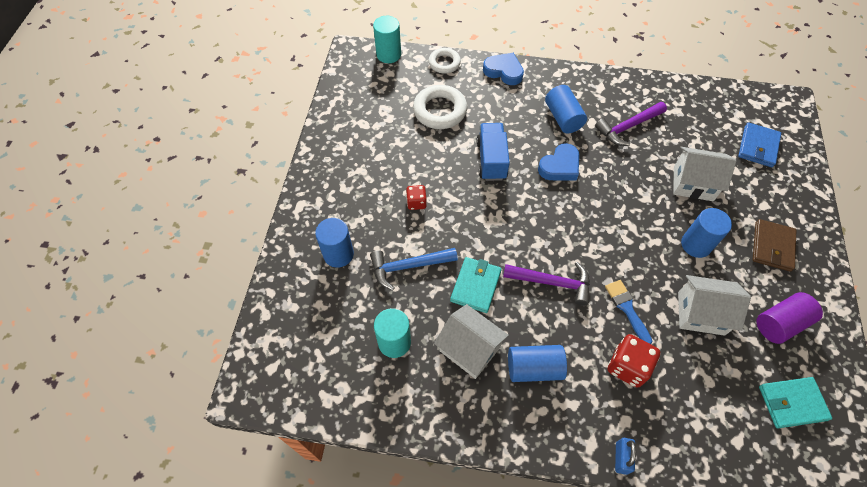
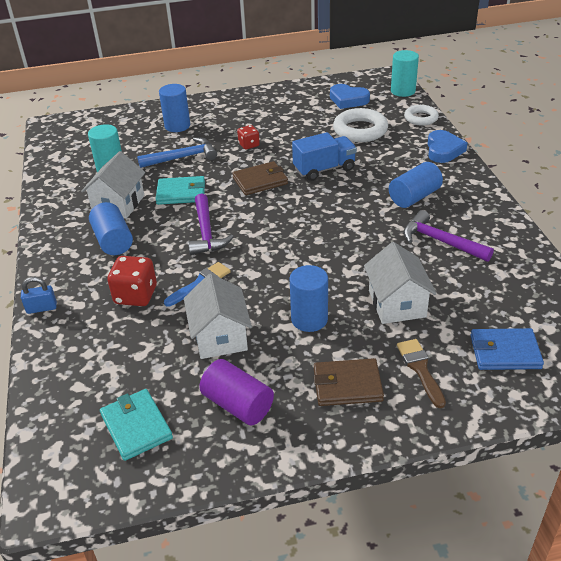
camera: 70 degrees right, 20 degrees down
(408, 266) = (182, 157): blue hammer -> blue hammer turned 105 degrees clockwise
(486, 214) = (260, 181): none -> brown wallet
(560, 166) = (348, 208): blue heart -> blue heart (348, 100)
(765, 198) = (420, 369): none -> brown brush

